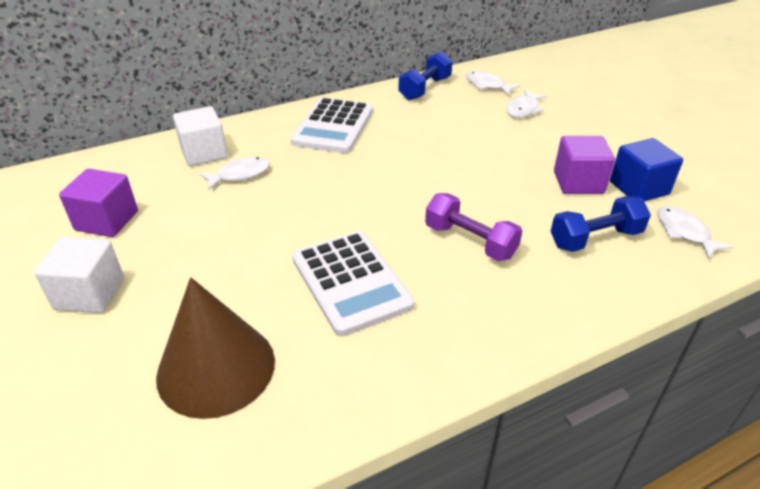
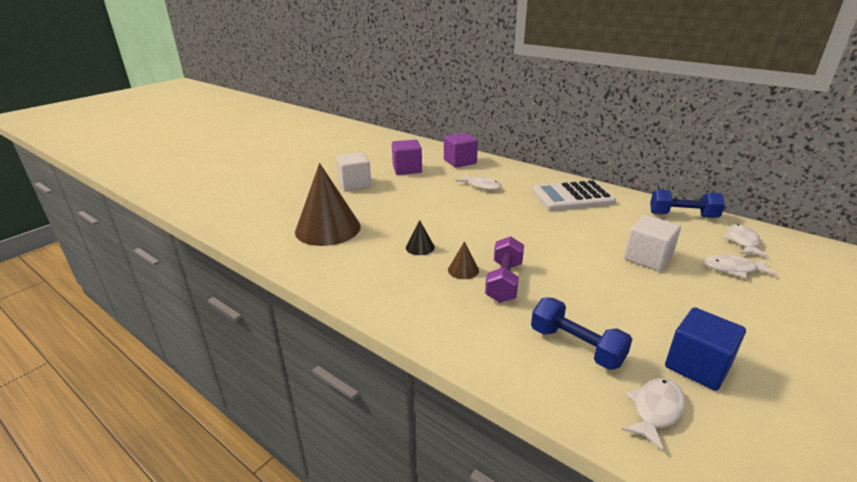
camera: 65 degrees right, 10 degrees down
(204, 153) = (489, 171): white cube -> white cube (647, 258)
(351, 282) = (420, 247): white calculator -> black cone
(428, 263) = (463, 270): none -> brown cone
(578, 182) = (653, 323): purple cube -> purple cube (460, 162)

